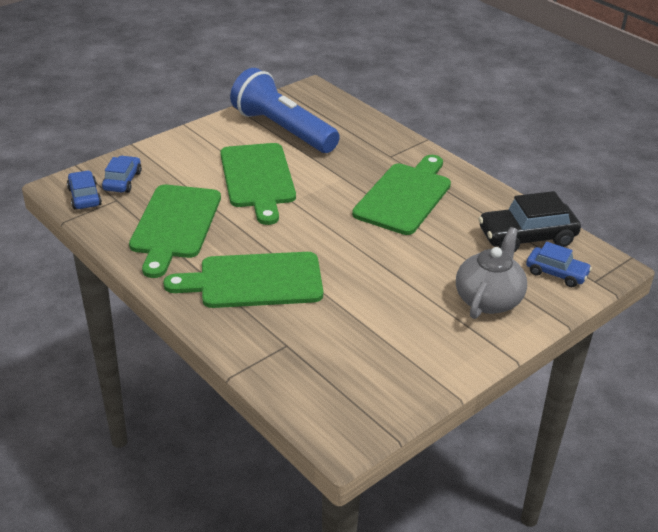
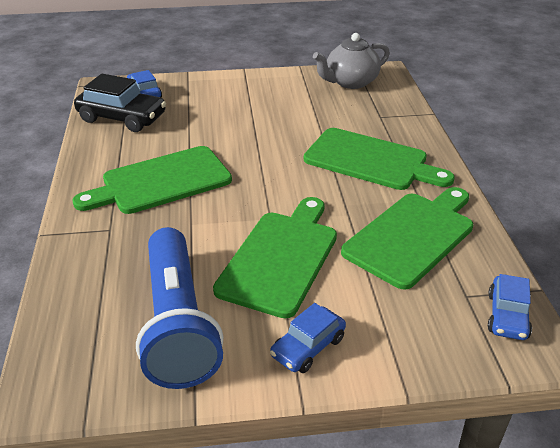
camera: 145 degrees left, 0 degrees up
(122, 181) = (448, 322): blue car -> blue car (308, 347)
(488, 299) = (213, 96): grey teapot -> grey teapot (350, 82)

